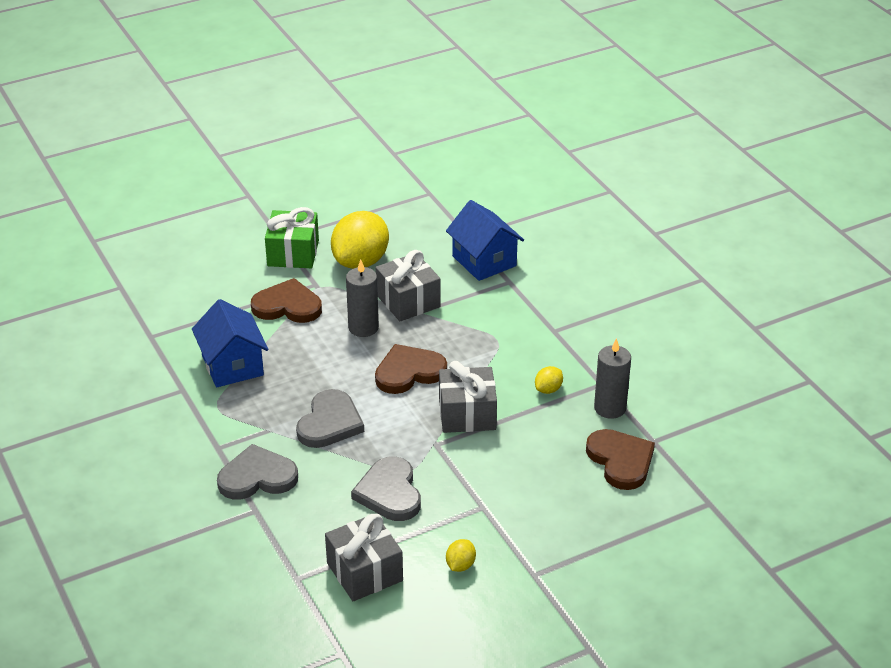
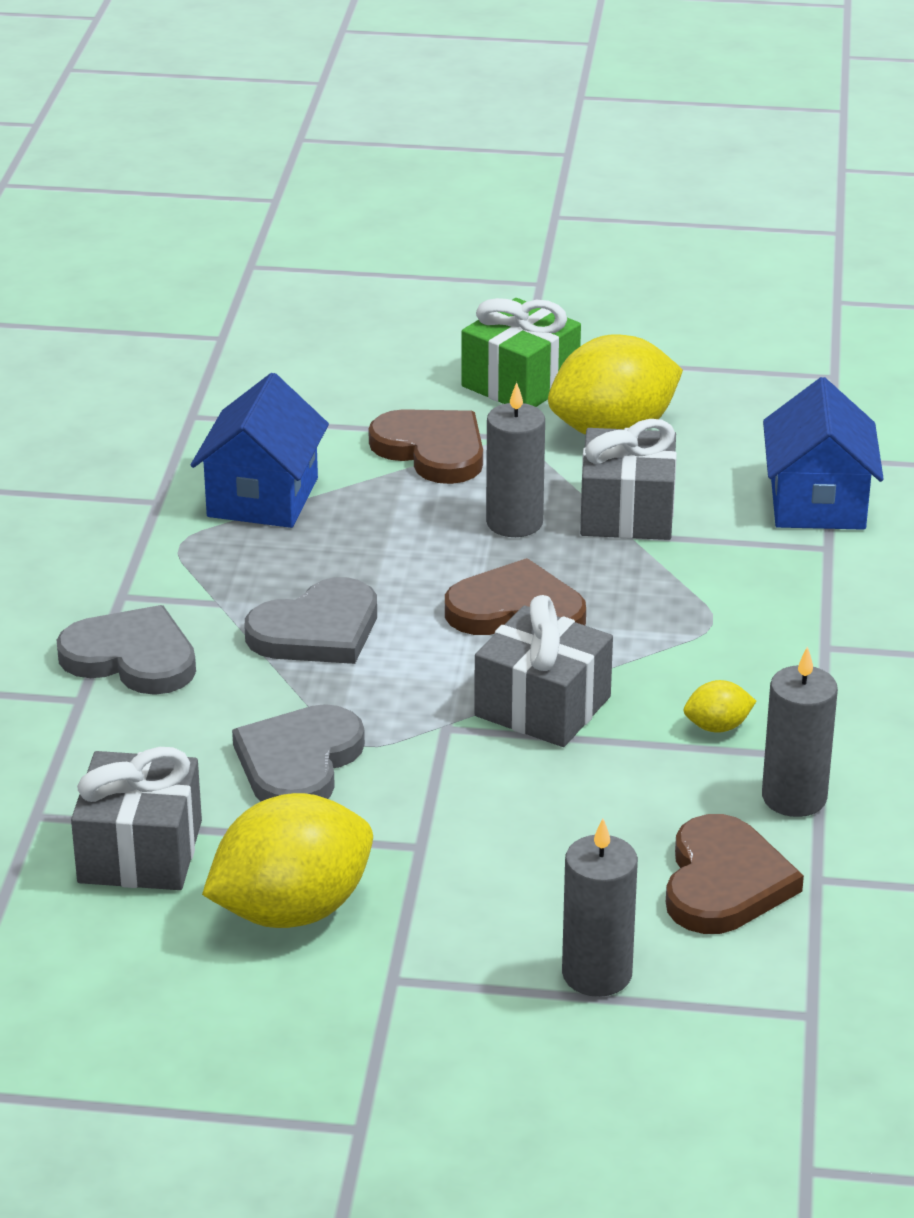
camera: 35 degrees right, 5 degrees down
(460, 565) = (292, 911): yellow lemon -> yellow lemon, size x2.31
(612, 528) = (597, 974): none -> grey candle

